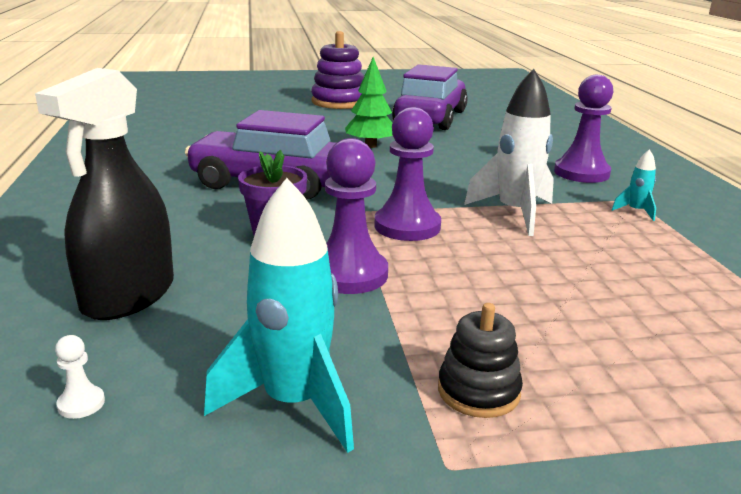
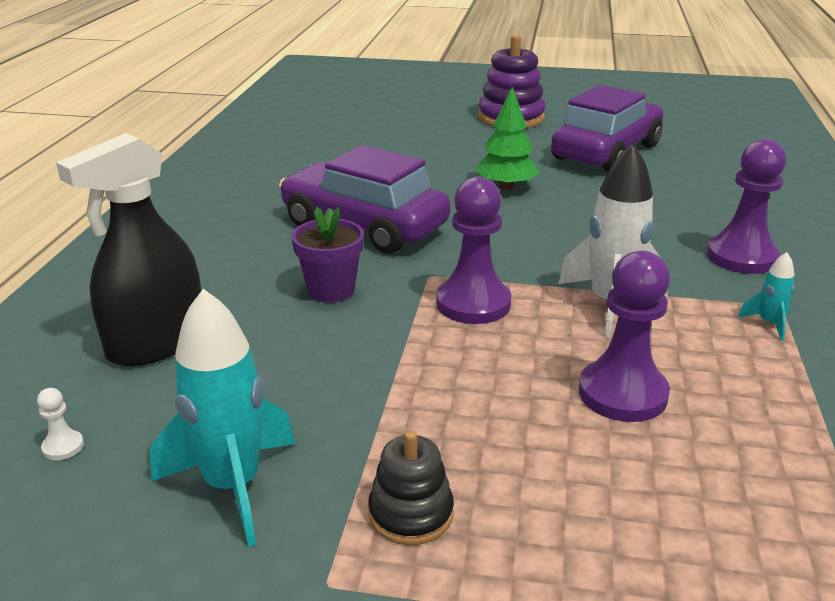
camera: 20 degrees right, 5 degrees up
(349, 274) = (372, 354): purple pawn -> purple pawn (622, 394)

